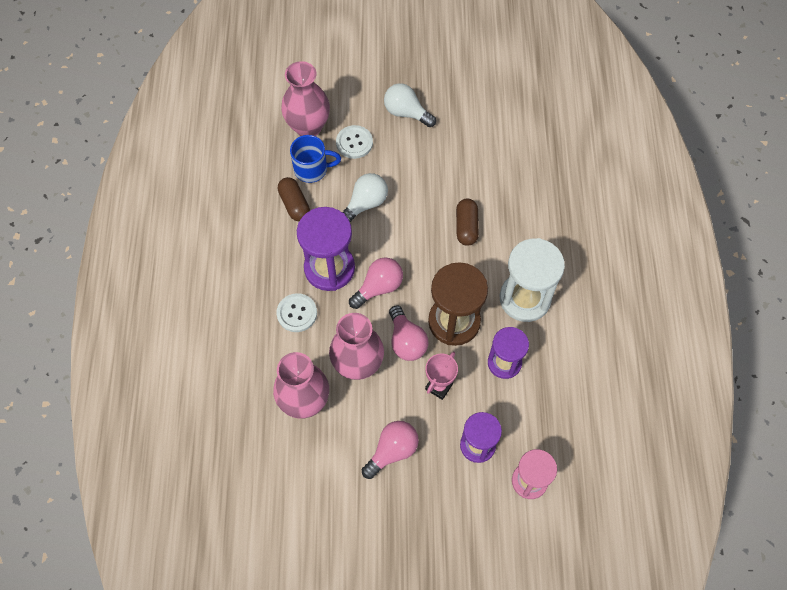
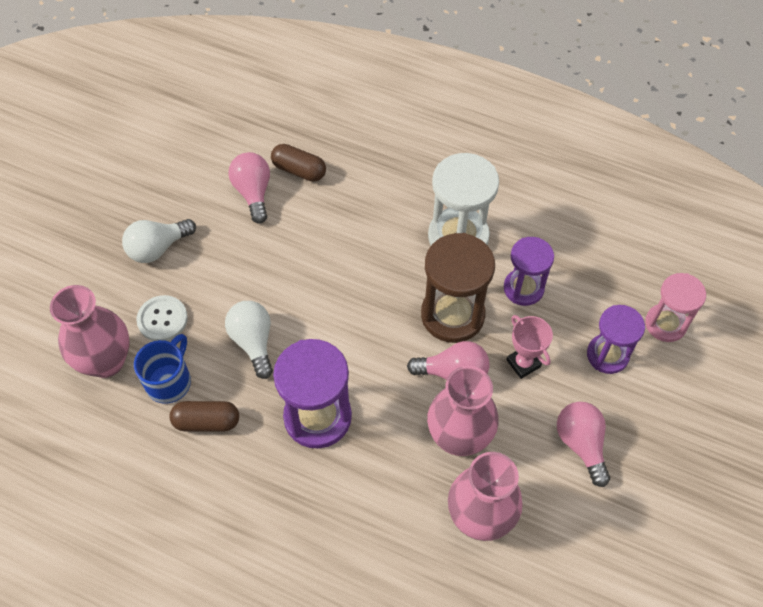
camera: 65 degrees left, 5 degrees down
(297, 313) = (359, 479): white button -> none
(379, 287) = (371, 373): pink light bulb -> pink light bulb (253, 193)
(466, 227) = (343, 253): brown capsule -> brown capsule (299, 170)

